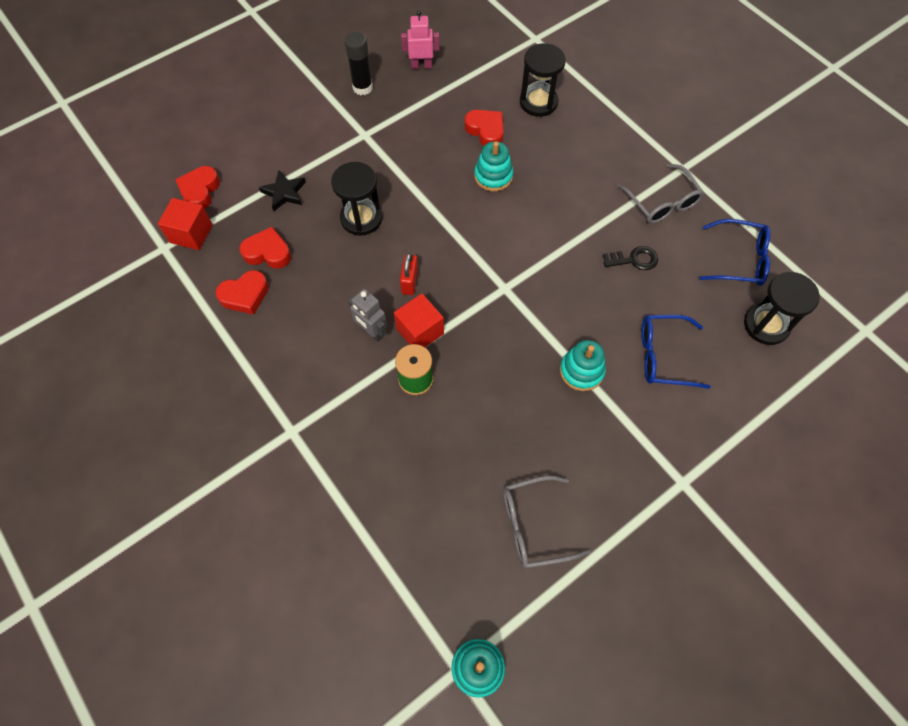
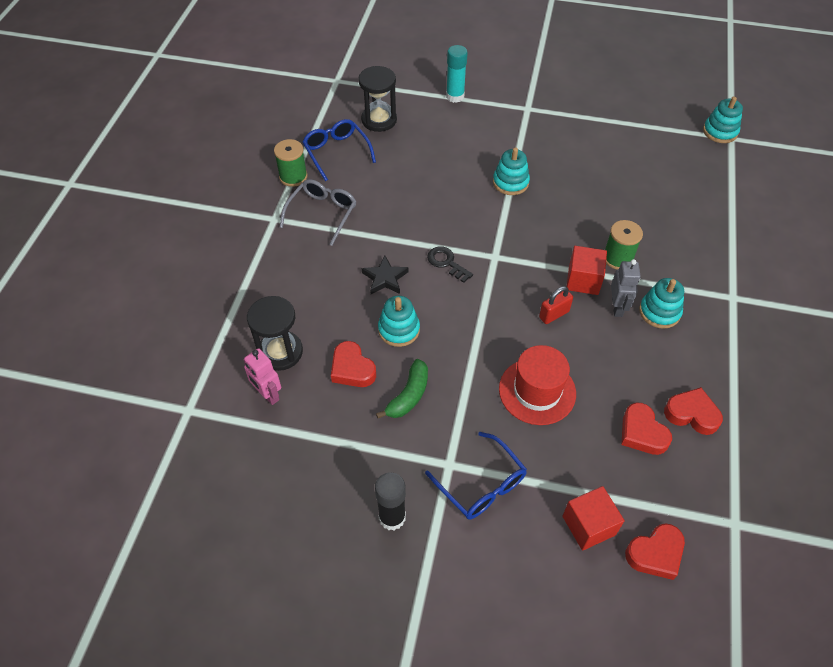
camera: 130 degrees left, 10 degrees down
(191, 234) = (698, 513): red cube -> red cube (588, 525)
(284, 193) = (578, 475): black star -> black star (385, 278)
(337, 358) = (659, 312): none -> turquoise stacking toy
(361, 218) = (537, 391): black hourglass -> red hat
(421, 66) = (313, 485): pink robot -> pink robot (268, 394)
(433, 147) = (409, 395): none -> green banana
(486, 131) = (352, 369): red heart -> red heart turned 45 degrees counterclockwise
(534, 525) = (628, 151): grey glasses -> none
(634, 259) = (393, 202): black key -> black key (446, 263)
(663, 356) = (455, 152): blue glasses -> blue glasses (481, 485)
(728, 209) = (293, 177): none -> green spool
(757, 424) = (455, 96): none -> turquoise glue stick

